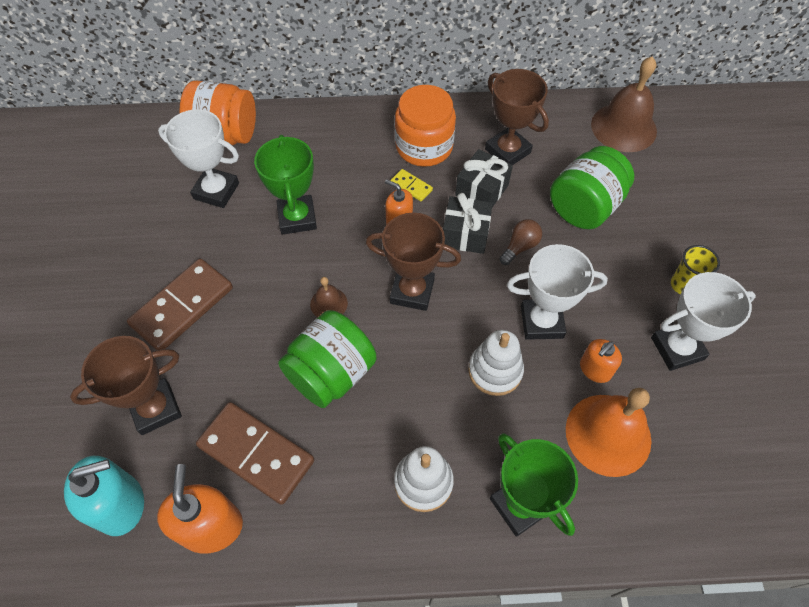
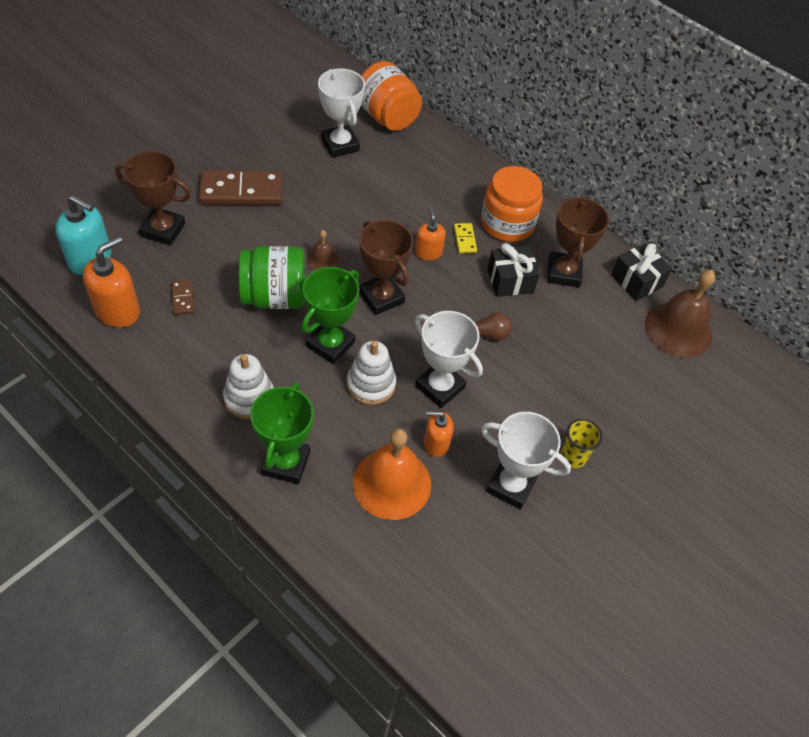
camera: 40 degrees right, 5 degrees down
(256, 454) = (183, 298): brown domino -> brown domino, size x0.46
(297, 218) = (367, 198): green trophy -> green trophy (330, 344)
(465, 234) = (461, 296): black gift -> black gift (636, 281)
(584, 207) = (570, 351): green jar -> none

